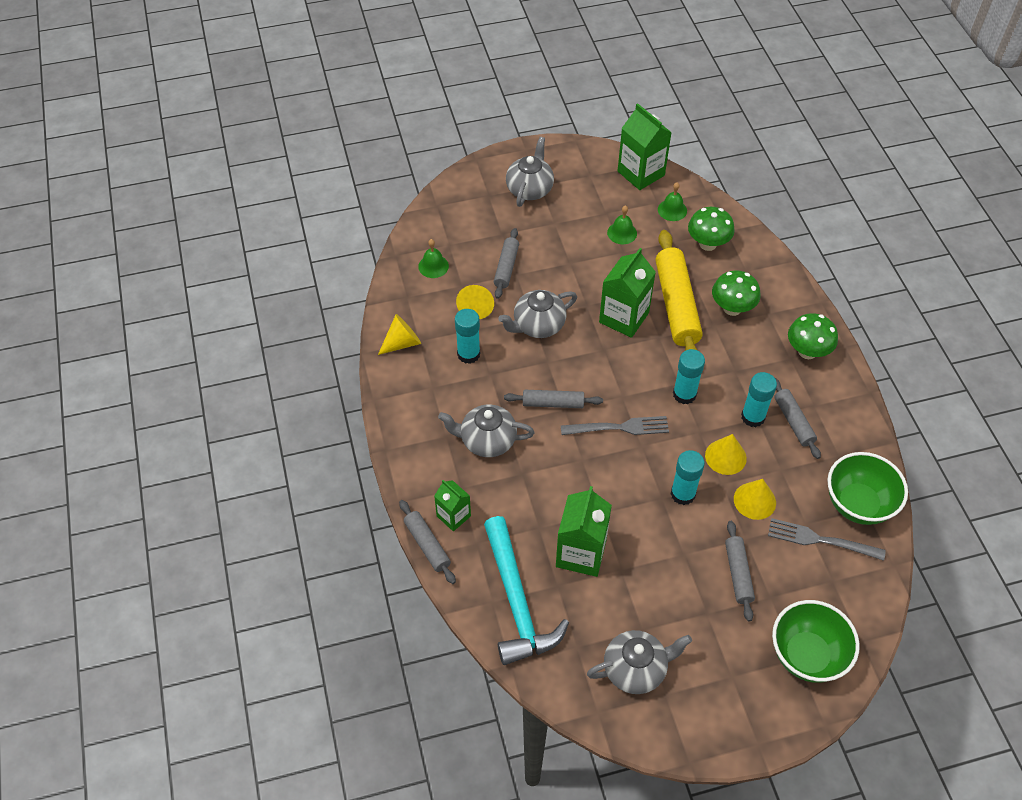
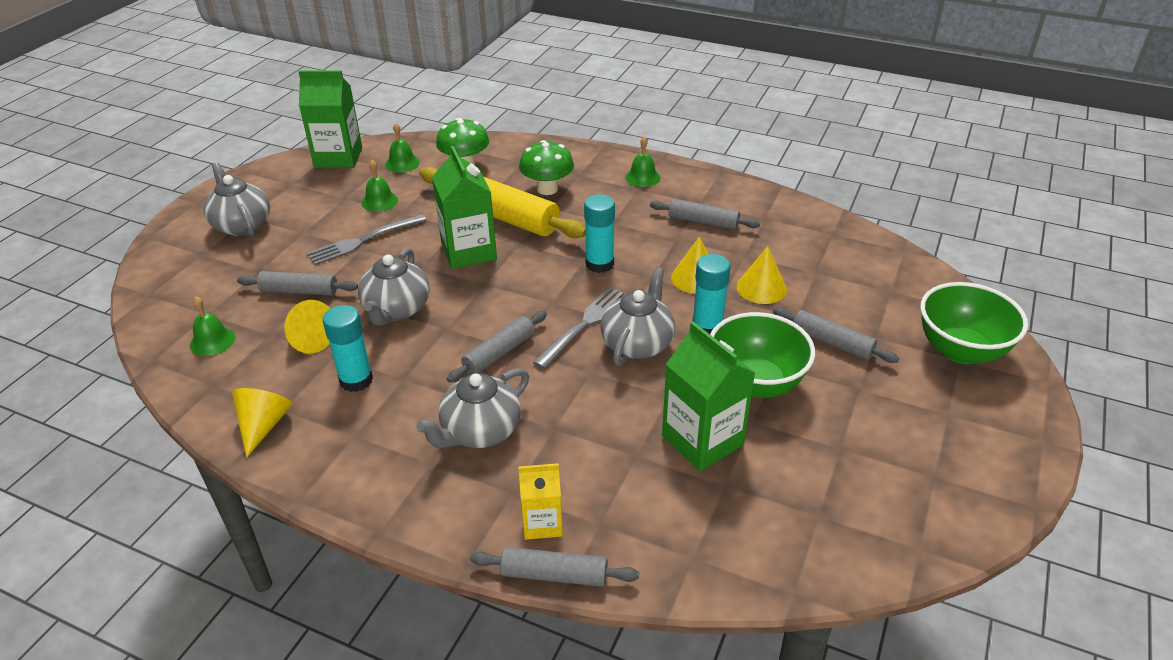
camera: 50 degrees left, 15 degrees down
(453, 516) = (542, 523): green carton -> yellow carton
(506, 267) = (299, 291): grey rolling pin -> grey rolling pin turned 45 degrees counterclockwise
(517, 601) = (714, 534): turquoise hammer -> none
(635, 669) = (886, 482): grey teapot -> grey teapot (637, 343)
(753, 417) = (672, 240): turquoise glue stick -> none
(807, 351) = (642, 177): green mushroom -> green bell
(821, 540) = (842, 274): grey fork -> grey fork (363, 241)
(858, 504) = (824, 235): green bowl -> green bowl (755, 383)

